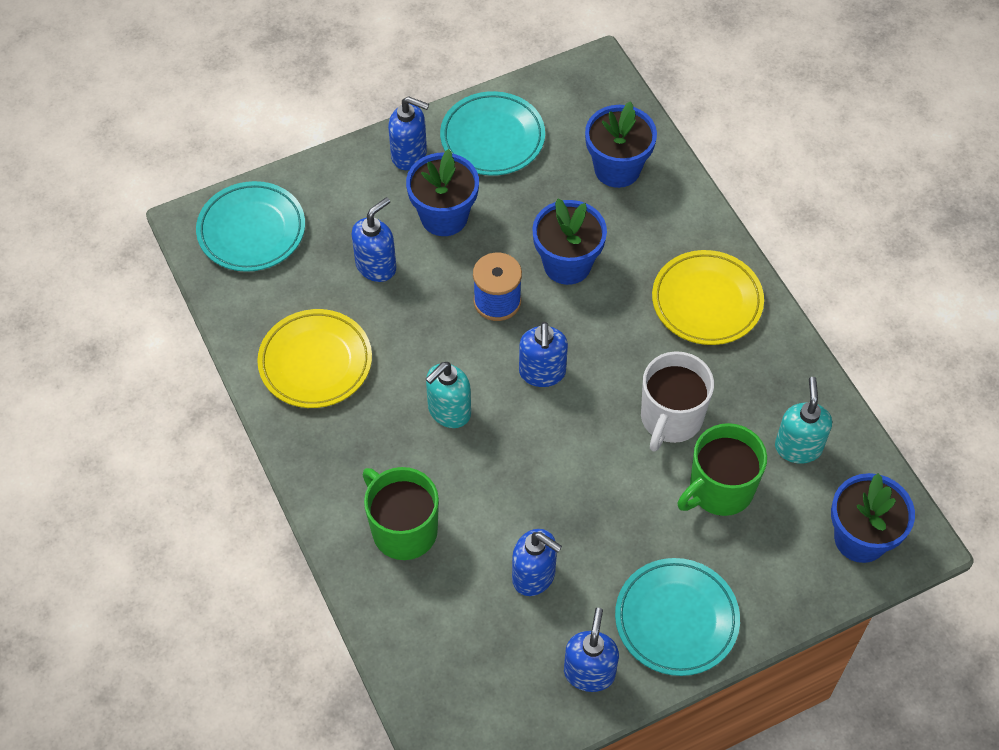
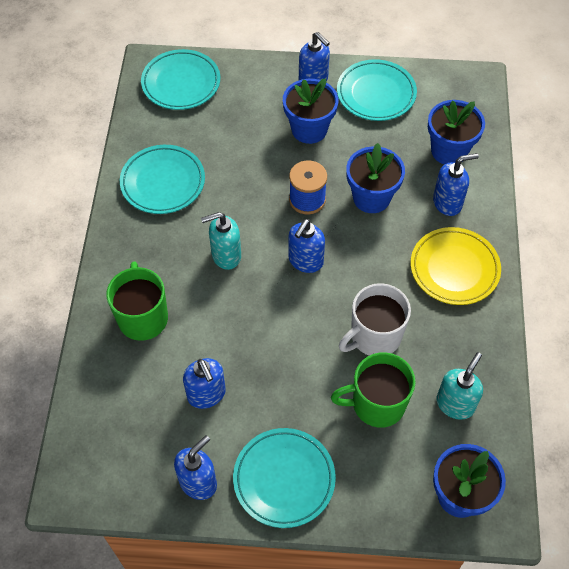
camera: 30 degrees right, 0 degrees up
(315, 362) = (163, 182): yellow plate -> turquoise plate
(376, 266) = (243, 140): blue soap dispenser -> blue soap dispenser (447, 203)

